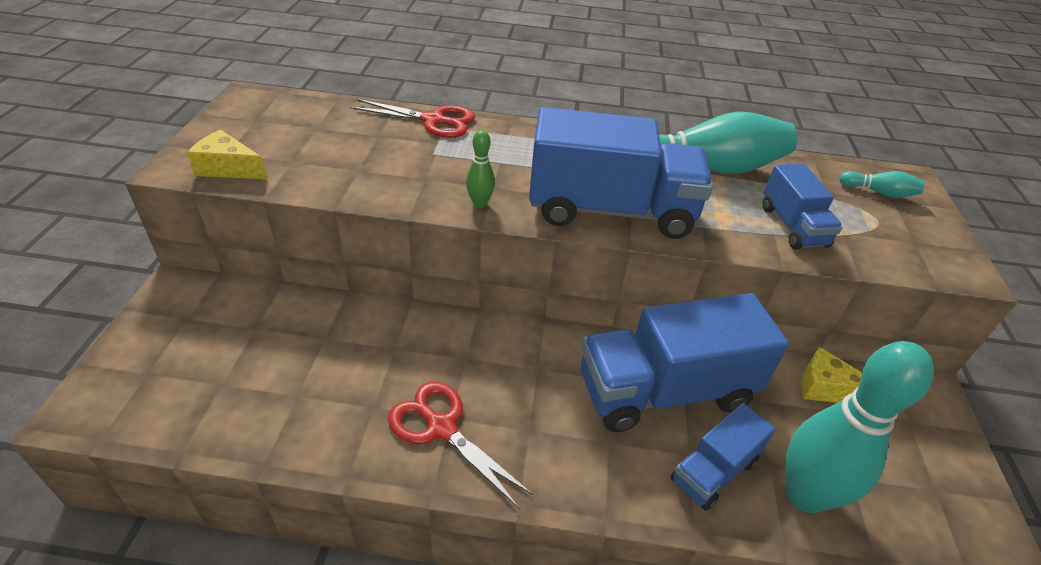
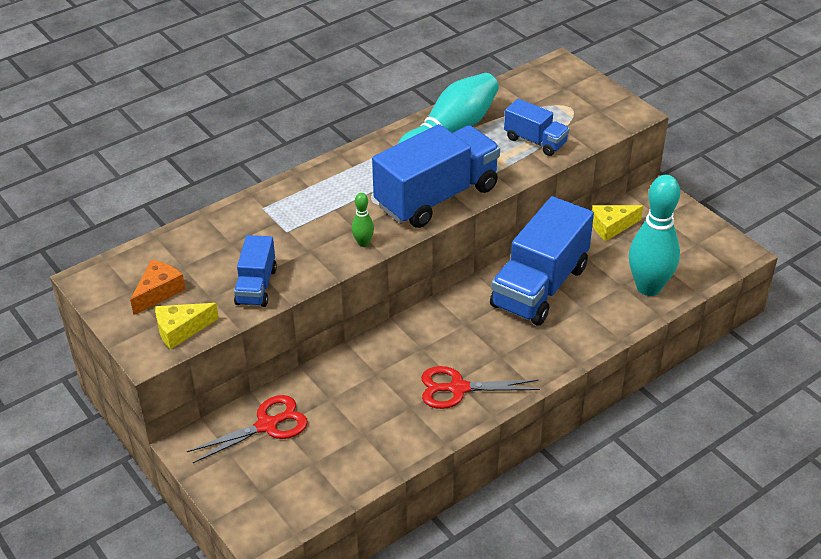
camera: 40 degrees left, 0 degrees up
(268, 133) = (159, 292): none -> orange cheese
(433, 121) = (248, 208): red scissors -> red scissors (267, 425)
(713, 471) = (601, 307): blue truck -> blue truck (256, 286)
(879, 192) = (554, 86): turquoise bowling pin -> none

